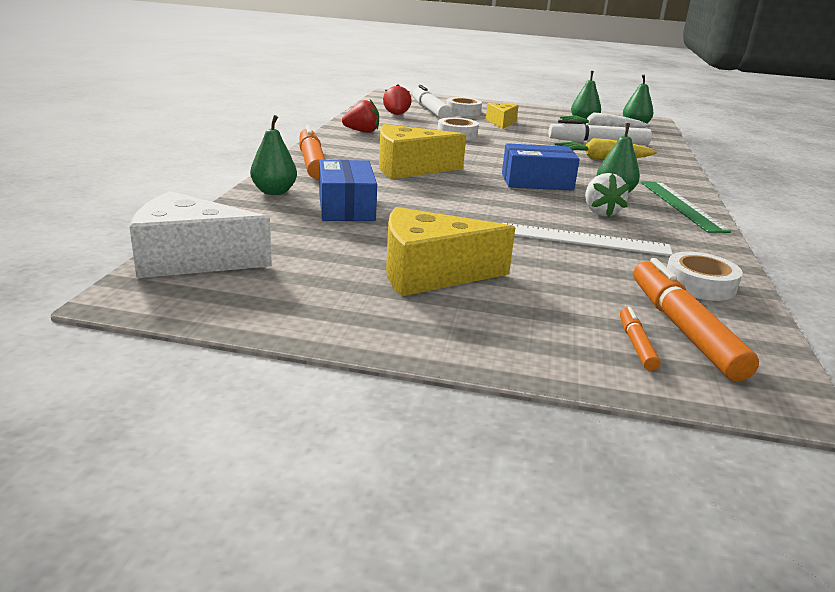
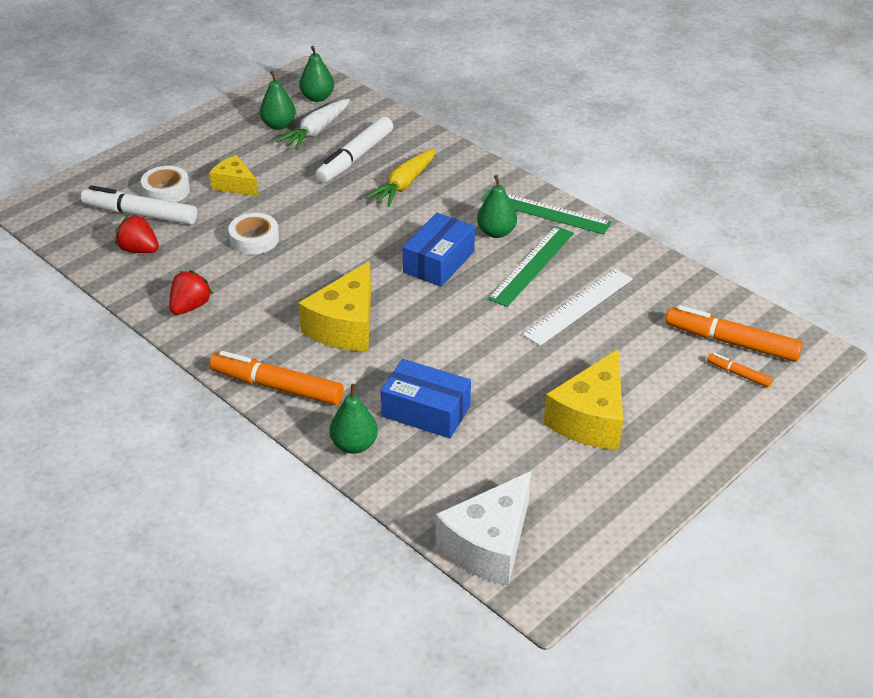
camera: 55 degrees left, 15 degrees up
(601, 212) = (532, 265): white strawberry -> green ruler
(700, 284) = (680, 295): white tape -> none

